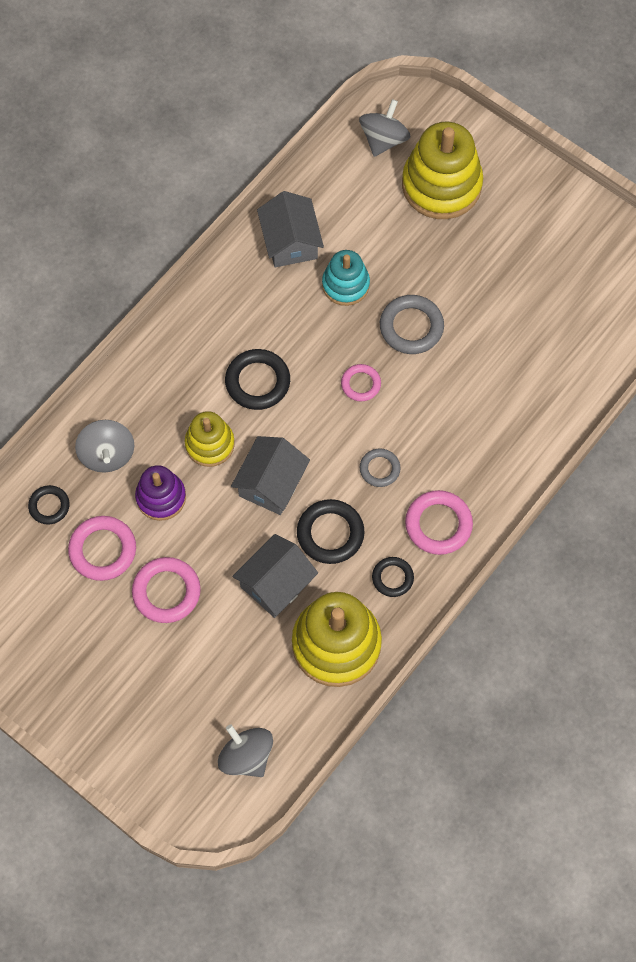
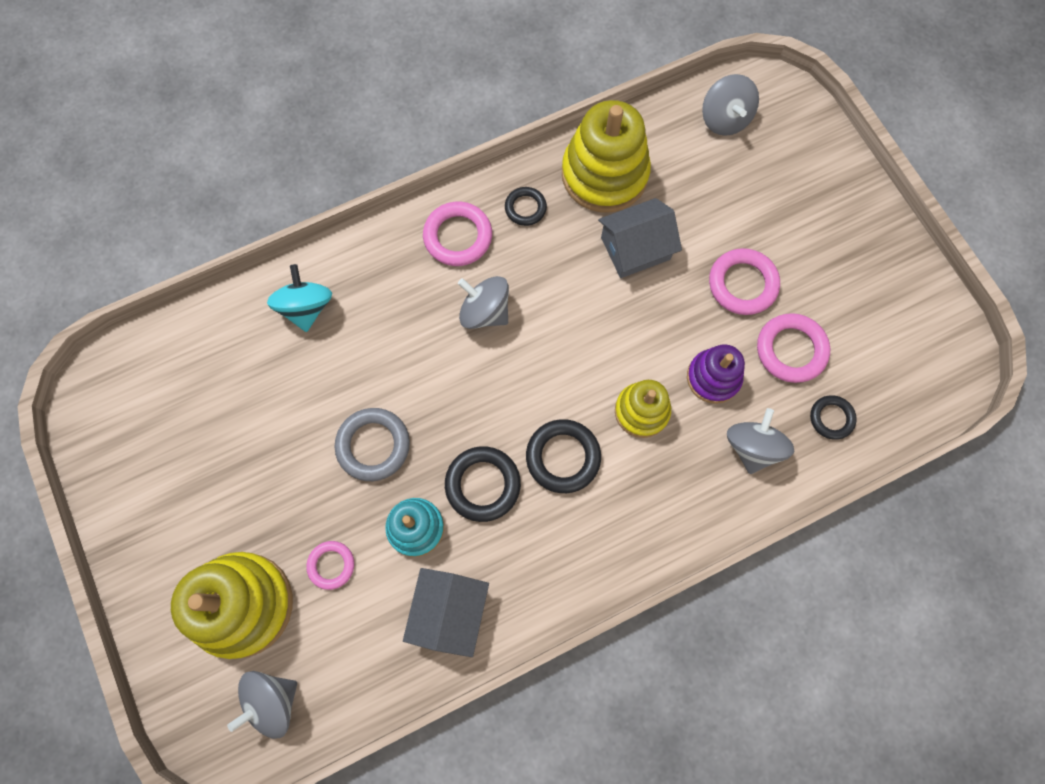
camera: 155 degrees left, 5 degrees up
(271, 483) = (597, 344): grey house -> none
(330, 533) = (563, 271): black ring -> black ring (483, 485)
(361, 384) = (458, 406): pink ring -> pink ring (331, 565)
(379, 469) = (485, 312): grey ring -> grey spinning top
(530, 407) = (306, 308): none -> turquoise spinning top

